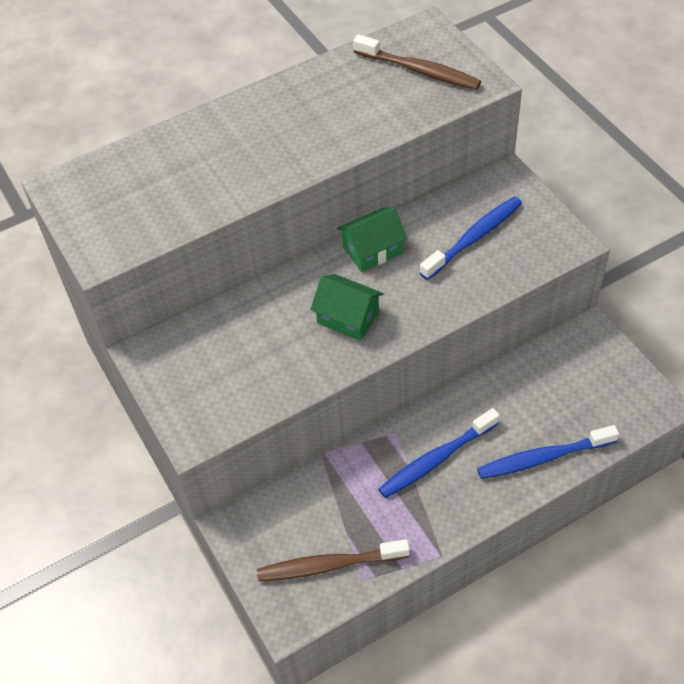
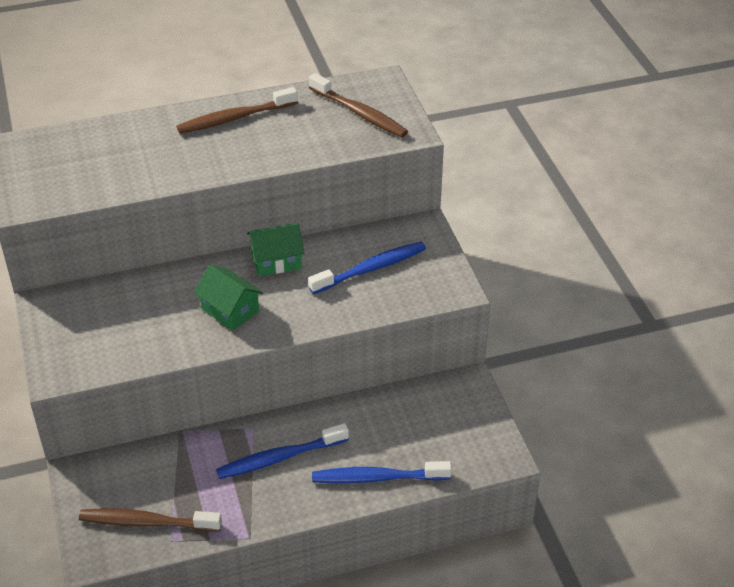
camera: 10 degrees right, 10 degrees down
(290, 103) = (235, 118): none -> brown toothbrush

